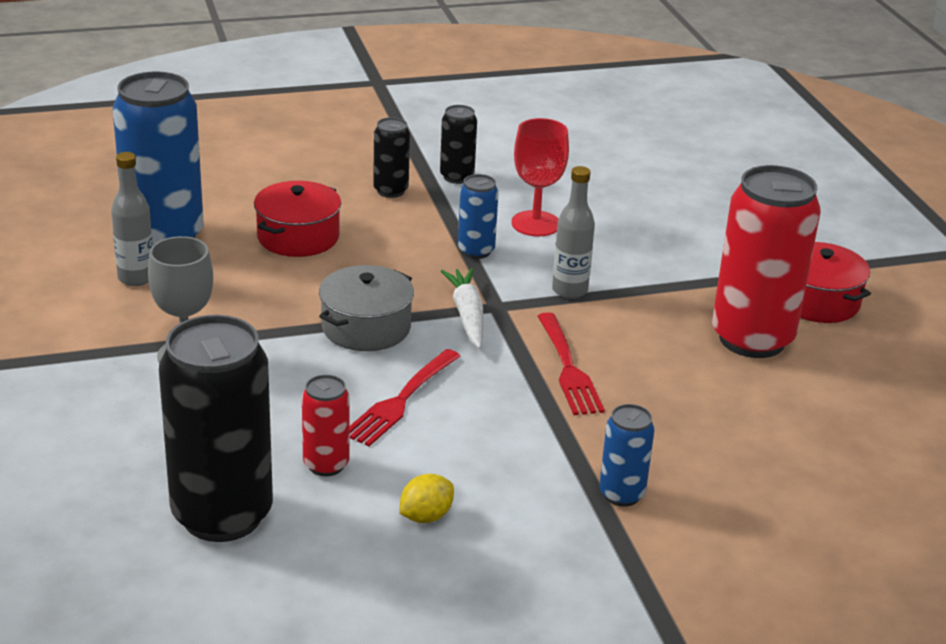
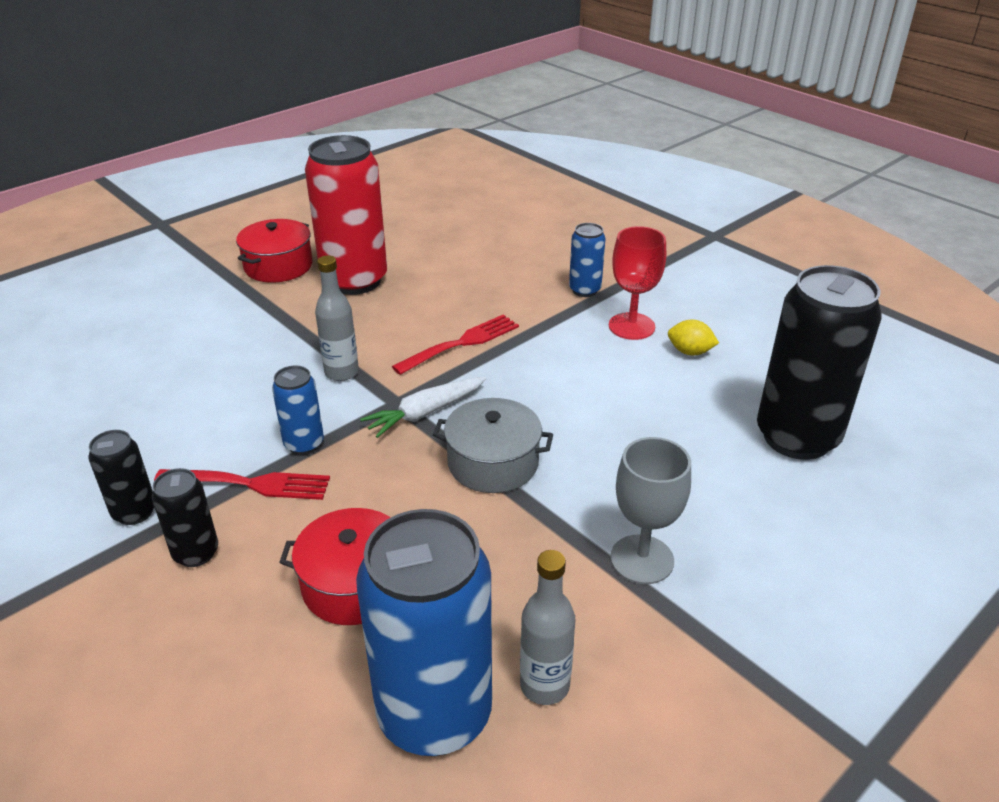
camera: 115 degrees left, 5 degrees up
(326, 464) = (690, 412): red can -> none
(401, 400) = (577, 406): red fork -> red fork (248, 484)
(535, 224) = (224, 424): red goblet -> red goblet (631, 326)

